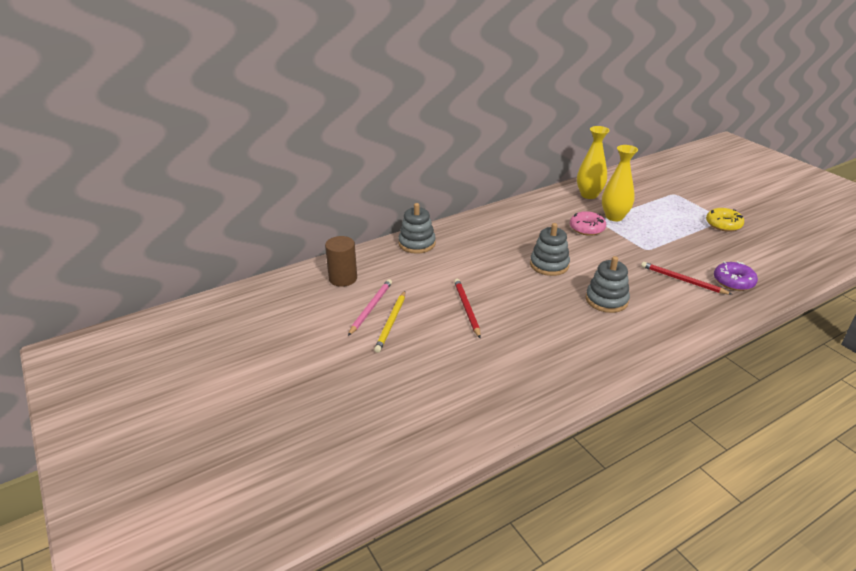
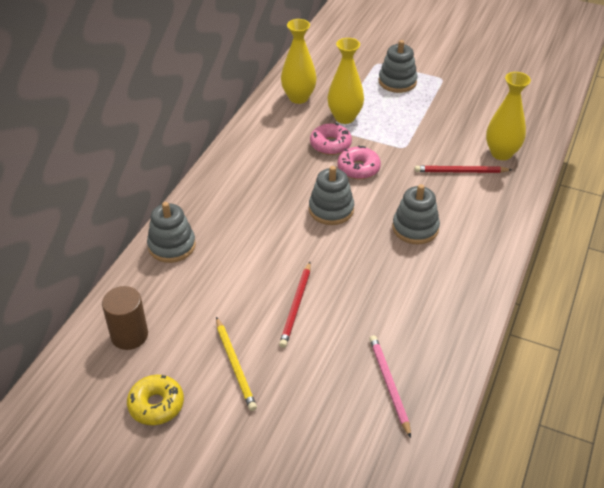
camera: 35 degrees left, 10 degrees up
(371, 308) = (196, 358): pink pencil -> pink pencil (389, 385)
(466, 308) = (296, 306): red pencil -> red pencil turned 120 degrees counterclockwise
(595, 249) = (358, 168): none -> pink donut
(680, 209) = (397, 82): none -> grey stacking toy
(723, 224) = (446, 86): yellow donut -> yellow donut (156, 405)
(733, 282) = (501, 153): purple donut -> yellow vase

